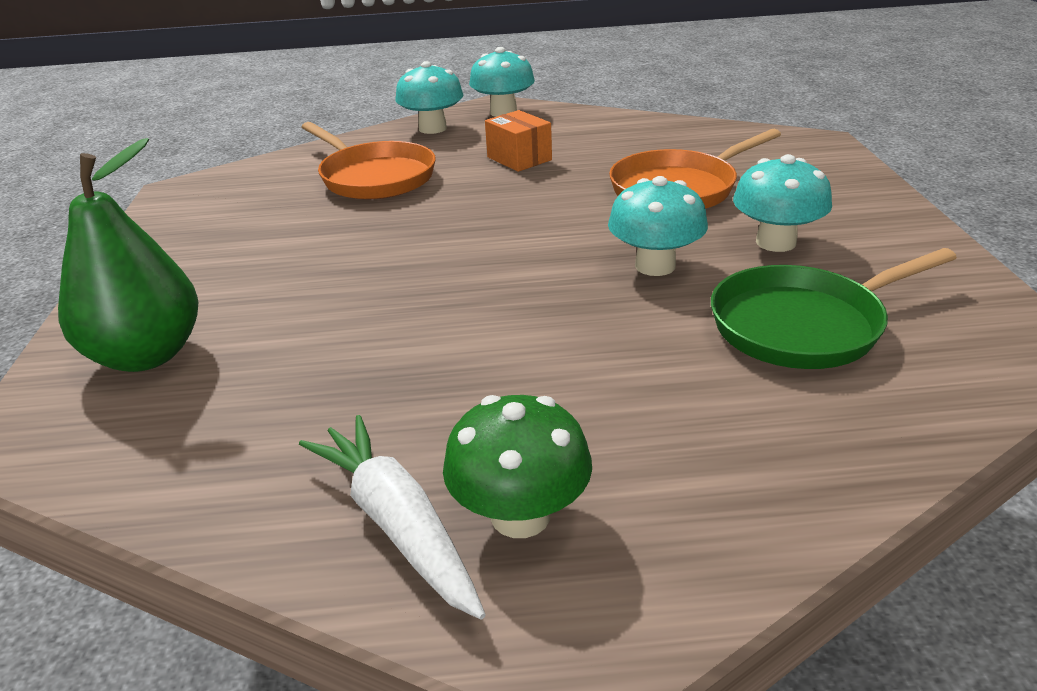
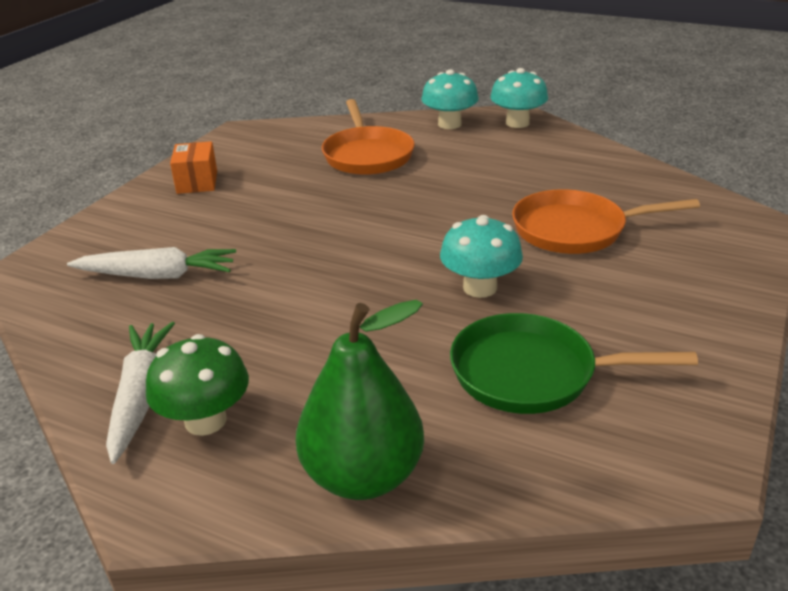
camera: 30 degrees right, 0 degrees up
(147, 355) = (122, 242): green pear -> green pear (363, 476)
(250, 376) = (158, 275): none -> white carrot
(519, 158) = (483, 168): orange box -> orange box (197, 182)
(776, 242) = (596, 300): turquoise mushroom -> none

